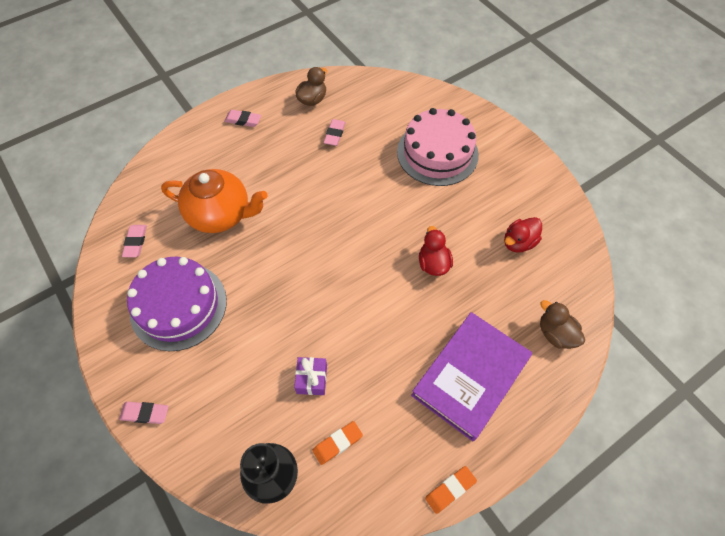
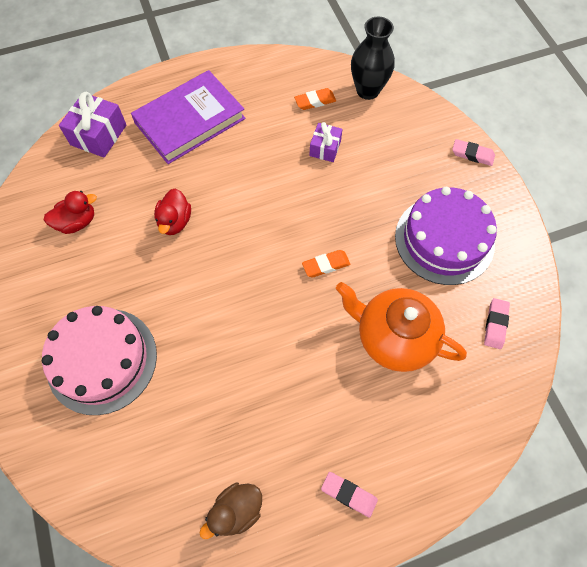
camera: 165 degrees left, 5 degrees up
(334, 134) = (223, 429): pink eraser -> none
(450, 490) = (241, 59): orange eraser -> orange eraser (326, 265)
(555, 334) = (98, 135): brown duck -> purple gift

